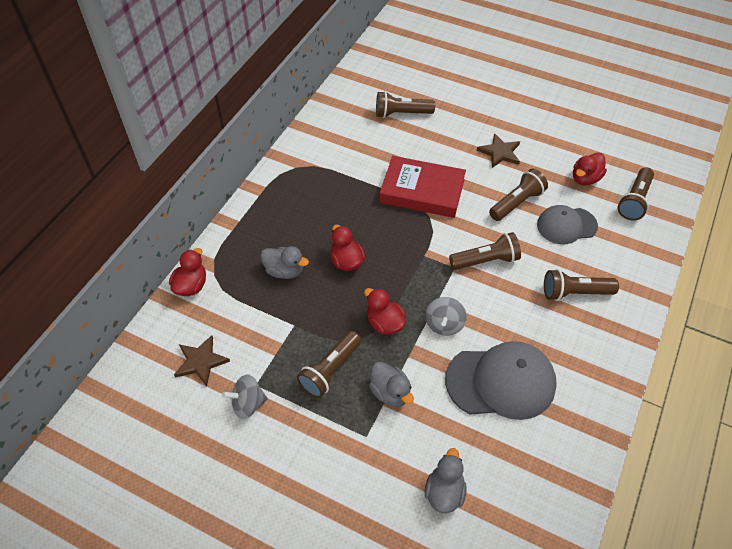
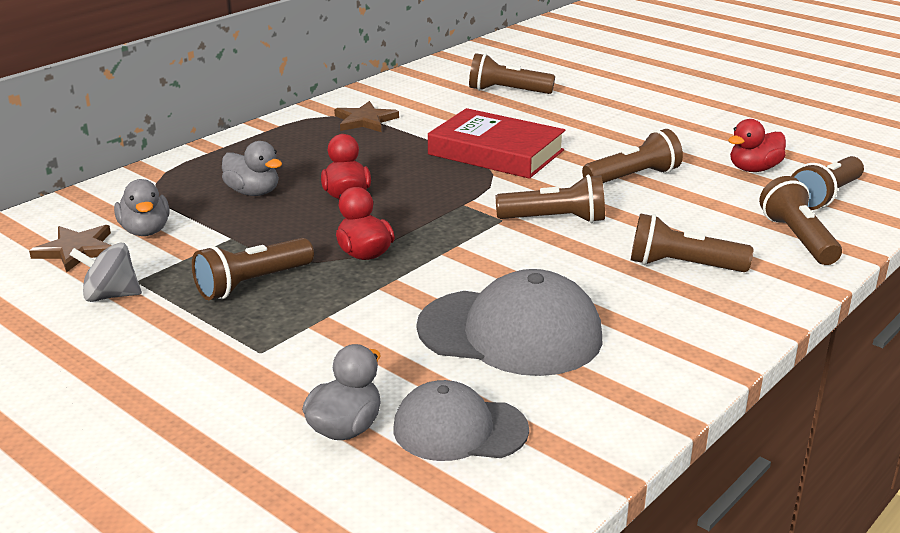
camera: 15 degrees right, 25 degrees down
(191, 285) = (118, 188): red duck -> none
(390, 392) = (327, 317): grey duck -> grey duck (145, 231)
(444, 324) = (454, 267): grey spinning top -> none
(499, 152) = (631, 134): brown star -> brown star (365, 120)
(566, 225) = (701, 205): grey cap -> grey cap (459, 429)
(630, 250) = (797, 238): none -> brown flashlight

